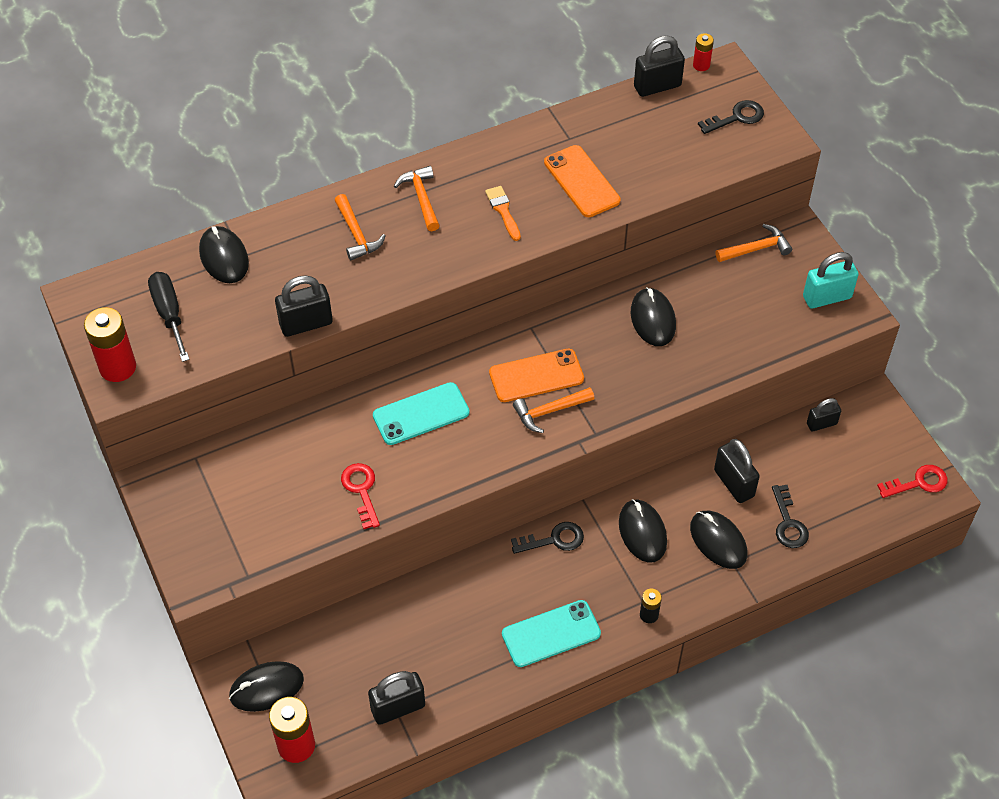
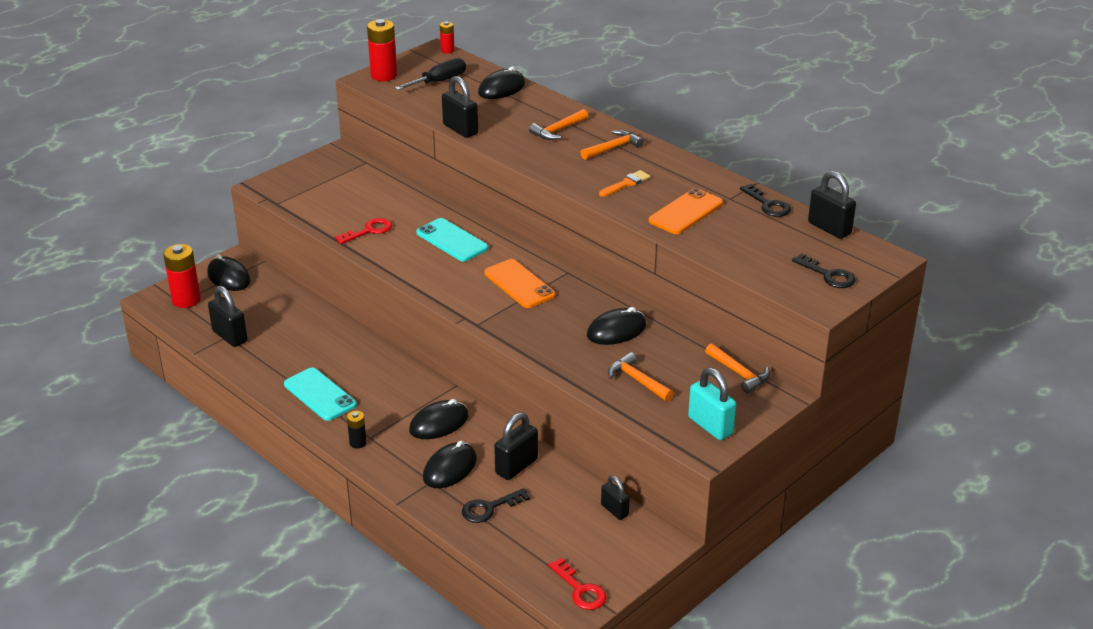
camera: 70 degrees right, 20 degrees down
(549, 411) = (487, 297): orange hammer -> orange hammer (637, 380)
(554, 539) = (410, 378): black key -> black key (768, 205)
(701, 65) = (877, 246): red battery -> red battery (447, 50)

